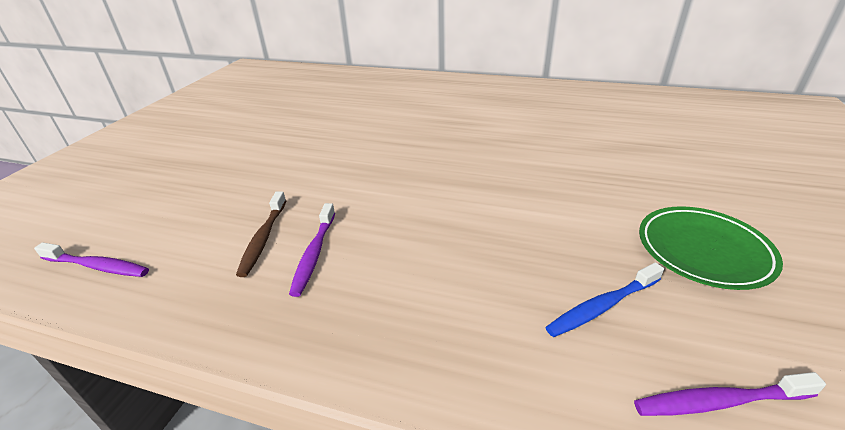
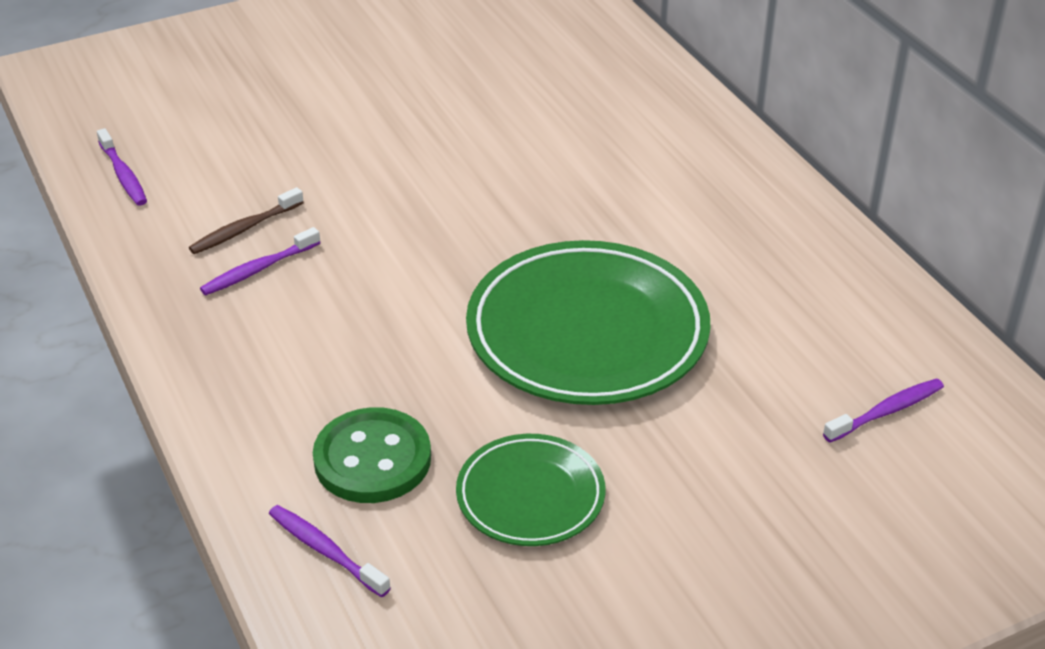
camera: 45 degrees right, 5 degrees up
(550, 164) = (587, 332): none -> green plate
(603, 306) = (372, 459): blue toothbrush -> green button
(699, 121) = (885, 412): none -> purple toothbrush

